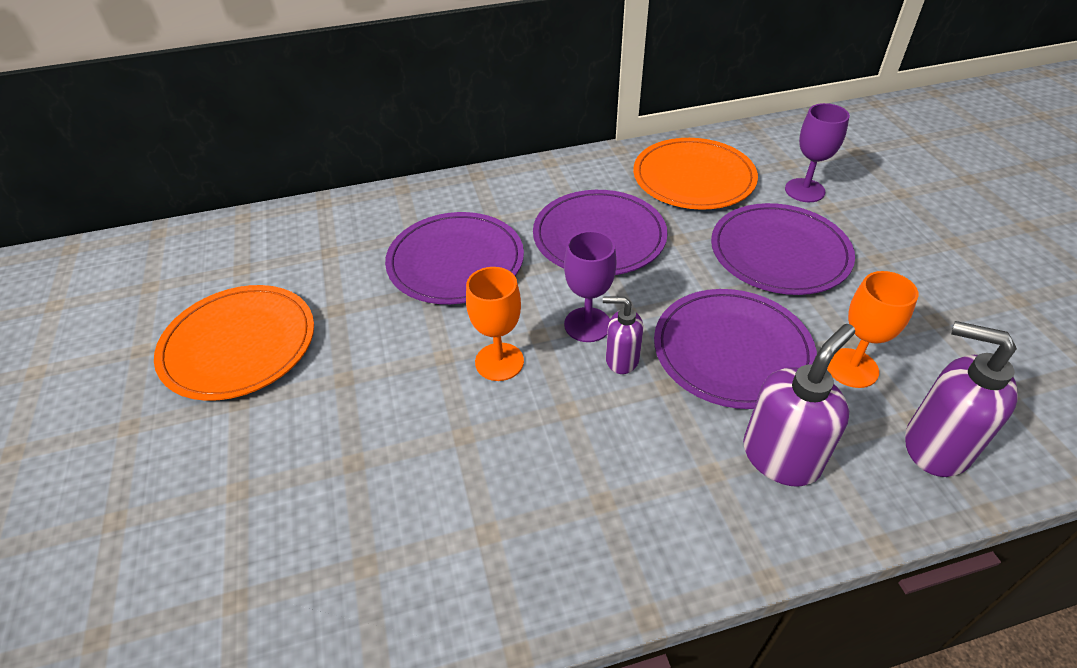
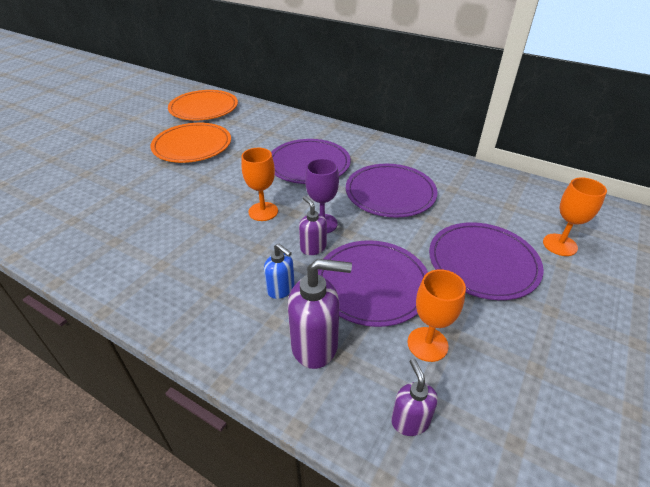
camera: 45 degrees right, 5 degrees down
(664, 432) = (281, 289): none -> blue soap dispenser
(693, 178) = (491, 198): orange plate -> orange plate (204, 108)
(804, 190) = (560, 245): purple goblet -> orange goblet
(935, 446) = (410, 420): purple soap dispenser -> purple soap dispenser, size x0.59

